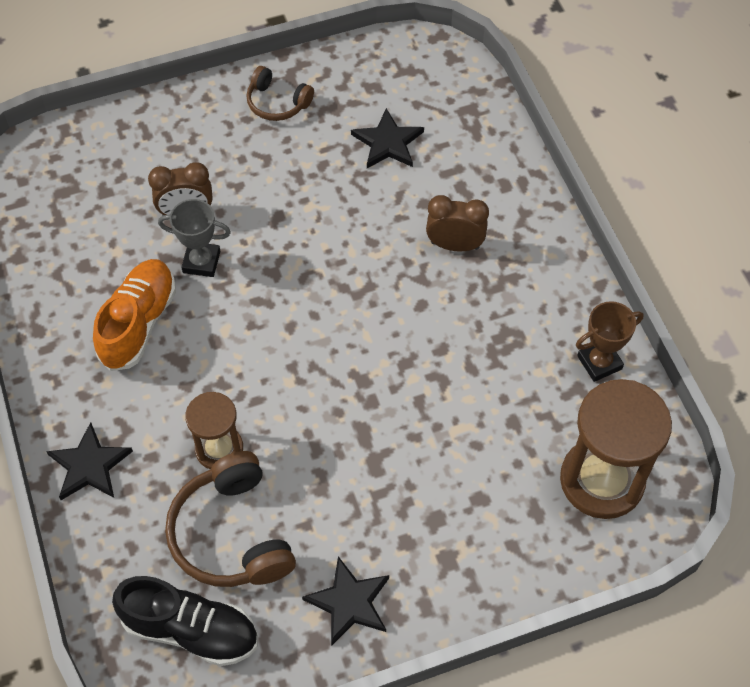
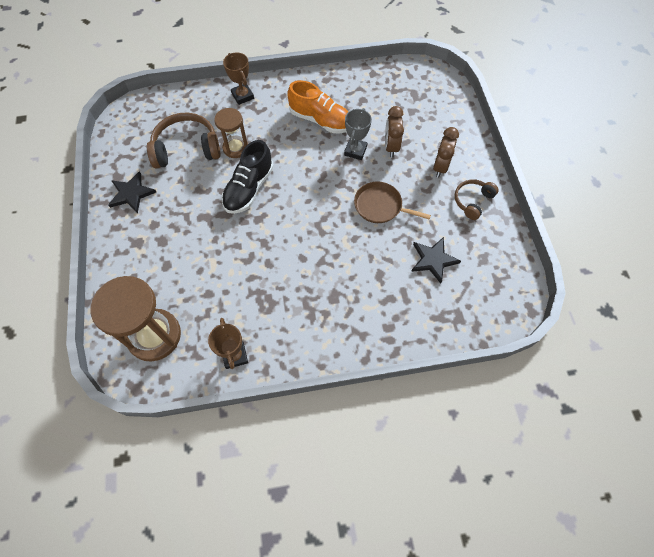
camera: 100 degrees right, 5 degrees up
(89, 465) = (242, 96): black star -> brown trophy
(191, 629) = (144, 128): black shoe -> black shoe (249, 188)
(307, 215) = (380, 206): none -> brown pan
(454, 245) = (343, 285): brown clock -> brown clock (440, 167)

